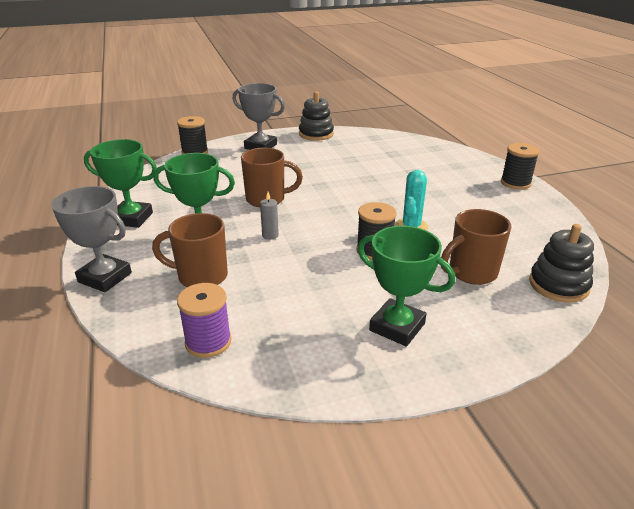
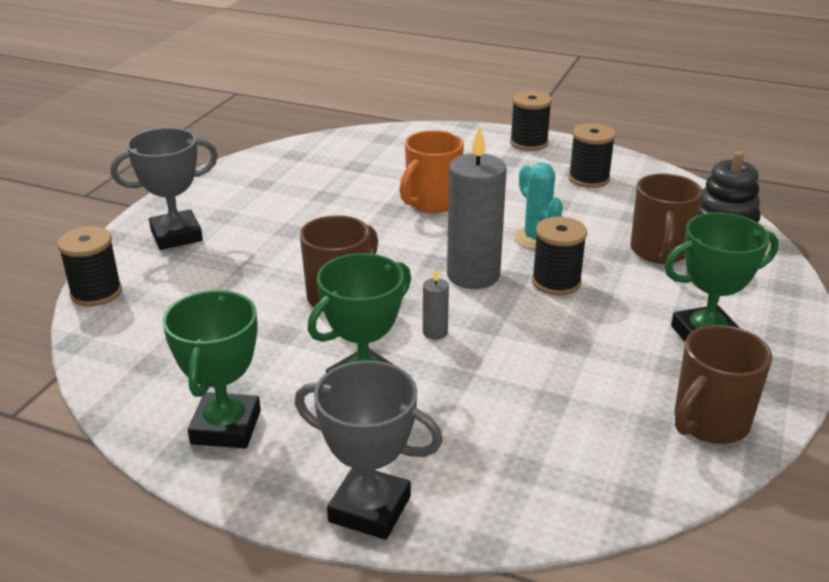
camera: 50 degrees left, 0 degrees up
(105, 277) = (370, 508): grey trophy -> grey trophy turned 45 degrees clockwise
(131, 218) = (226, 427): green trophy -> green trophy turned 45 degrees counterclockwise
(201, 276) = (467, 423): brown mug -> brown mug (709, 423)
(208, 342) = (614, 470): purple spool -> none
(316, 134) = (214, 183): black stacking toy -> none
(340, 224) = (473, 275): none -> grey candle
(393, 184) = (431, 202): none -> orange mug
(513, 216) = (588, 179): none -> black spool

